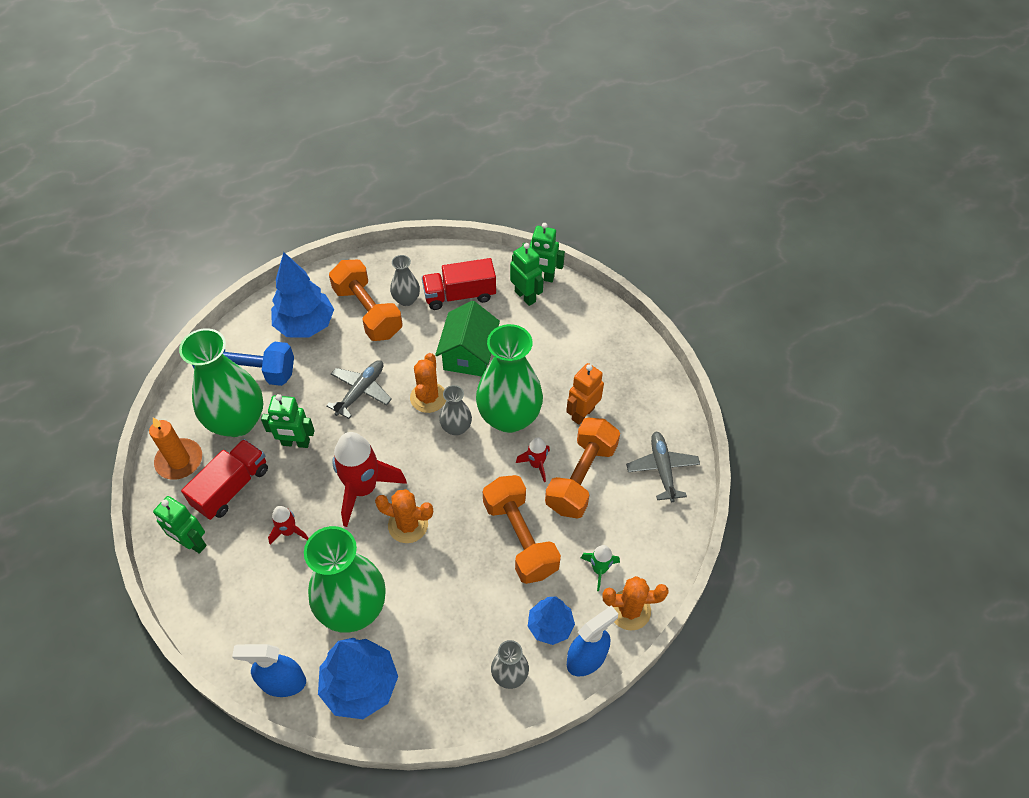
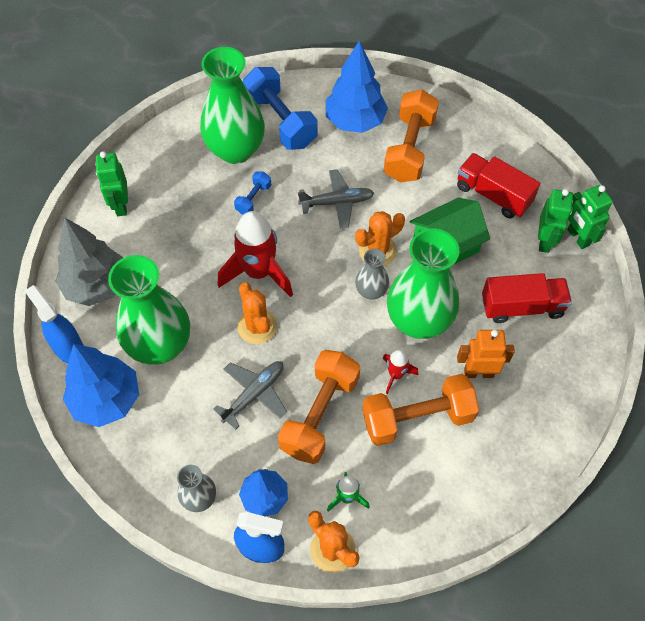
camera: 50 degrees right, 5 degrees up
(179, 461) = (173, 144): orange candle -> none
(231, 487) = (182, 191): red truck -> red truck (522, 307)
(248, 617) = (97, 285): none -> grey tree
(289, 531) = (181, 255): red rocket -> none
(295, 443) = (253, 199): green robot -> blue dumbbell
(406, 299) = (448, 164): grey vase -> none
(662, 469) = (489, 477): grey plane -> grey plane (254, 394)

